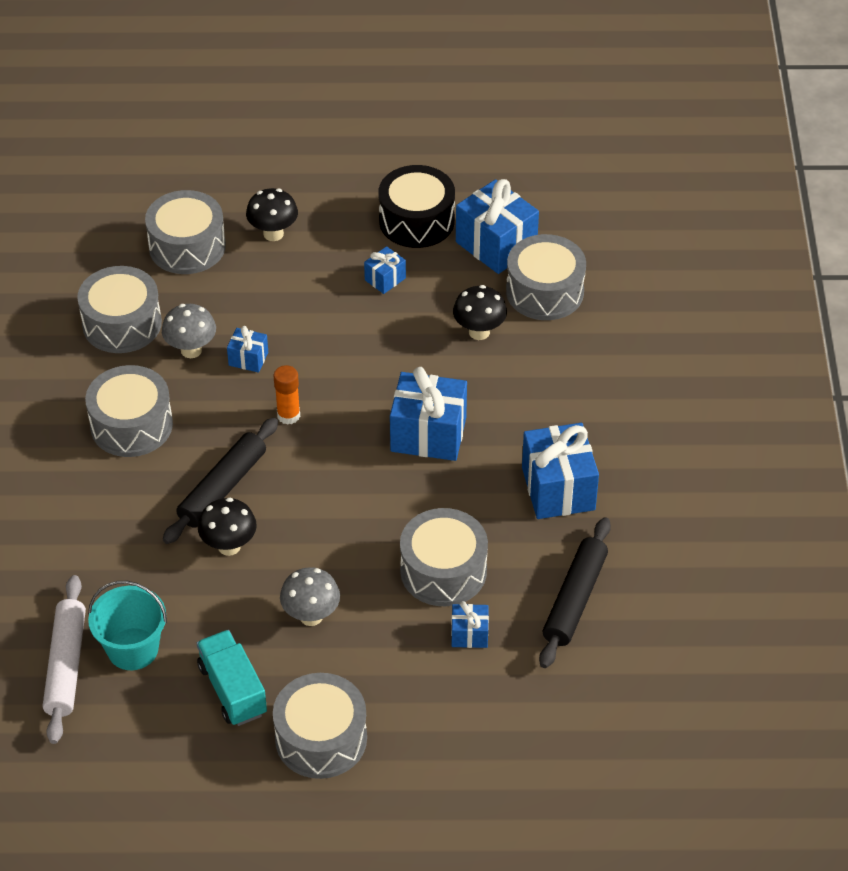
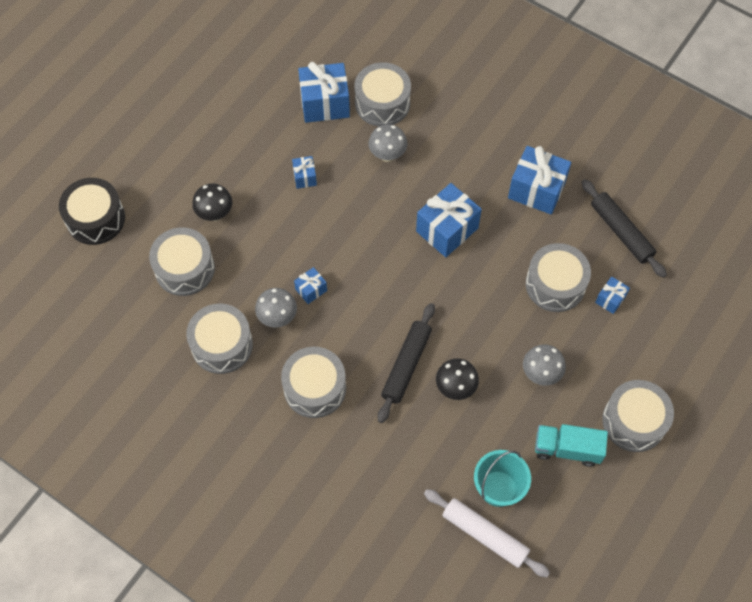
camera: 55 degrees left, 15 degrees up
(222, 488) = (406, 365): black rolling pin -> black rolling pin turned 45 degrees clockwise
(288, 415) = (375, 295): orange glue stick -> none
(416, 221) = (270, 131): black drum -> black drum (95, 219)
(479, 332) = (387, 155): black mushroom -> grey mushroom

